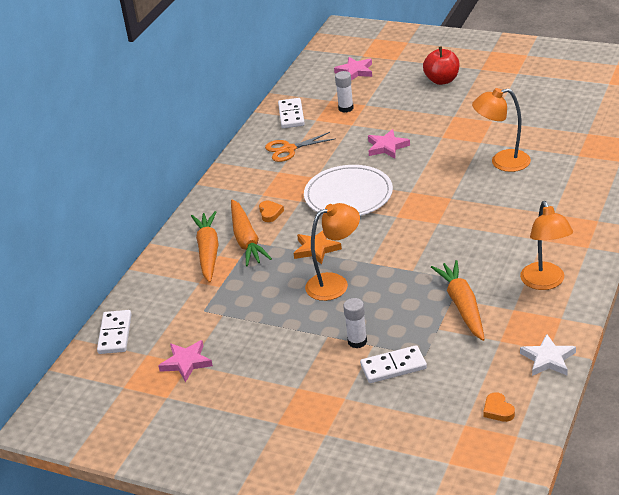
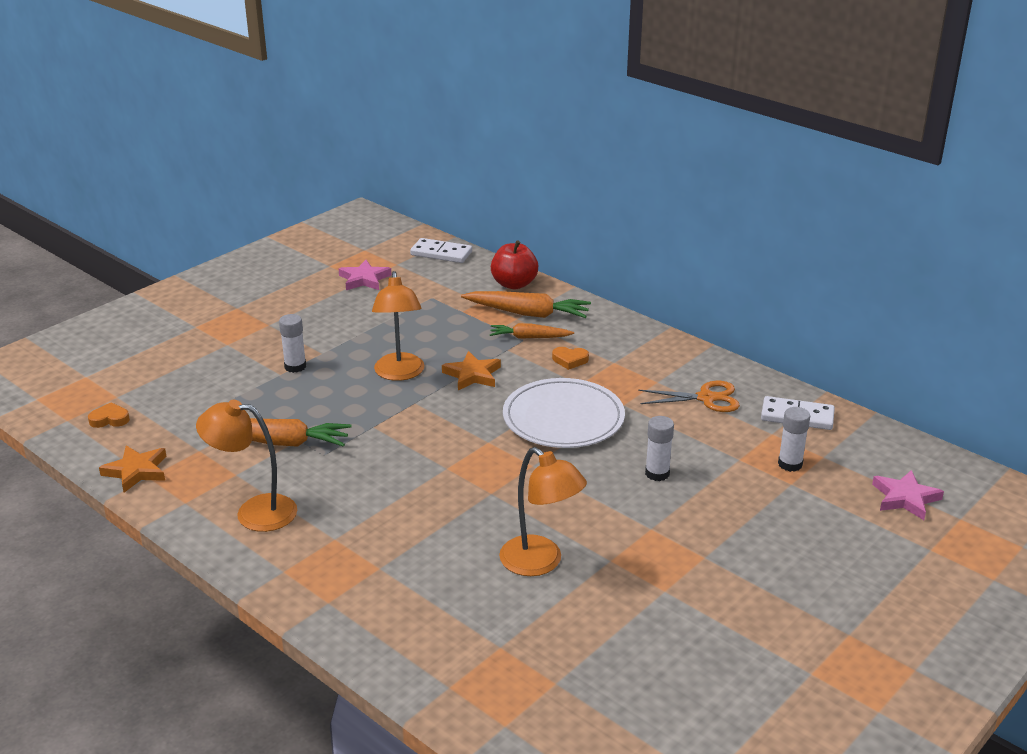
camera: 105 degrees right, 5 degrees down
(246, 240) = (529, 337): orange carrot -> orange carrot, size x0.62
(289, 149) = (706, 398): orange scissors -> orange scissors turned 90 degrees clockwise
(387, 147) = (657, 473): pink star -> white glue stick
(393, 367) = (237, 378): white domino -> none
(442, 80) = (828, 577): red apple -> red apple (514, 284)
(502, 162) = (540, 563): orange lamp -> orange lamp turned 120 degrees clockwise
(548, 359) = (136, 471): white star -> orange star

